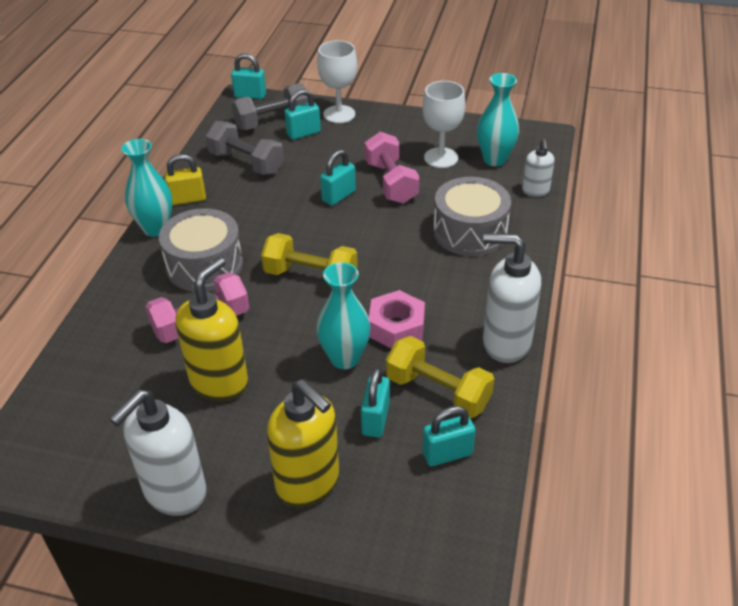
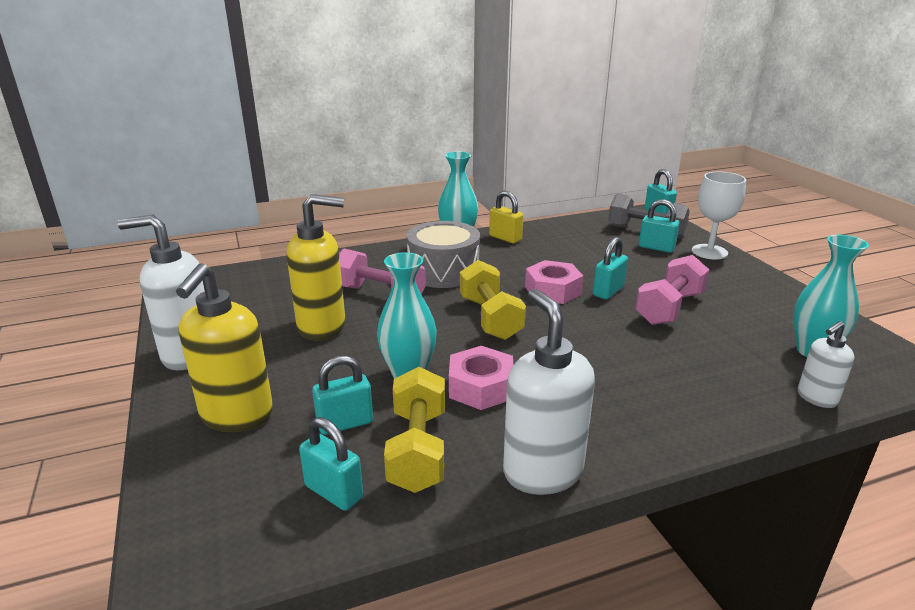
camera: 55 degrees right, 15 degrees down
(246, 163) = (580, 241): grey dumbbell -> none
(306, 222) = (552, 290): none -> pink nut
(338, 196) = (608, 291): turquoise padlock -> turquoise padlock turned 60 degrees counterclockwise
(441, 158) = (752, 320): white goblet -> none
(470, 232) = (677, 378): grey drum -> none

